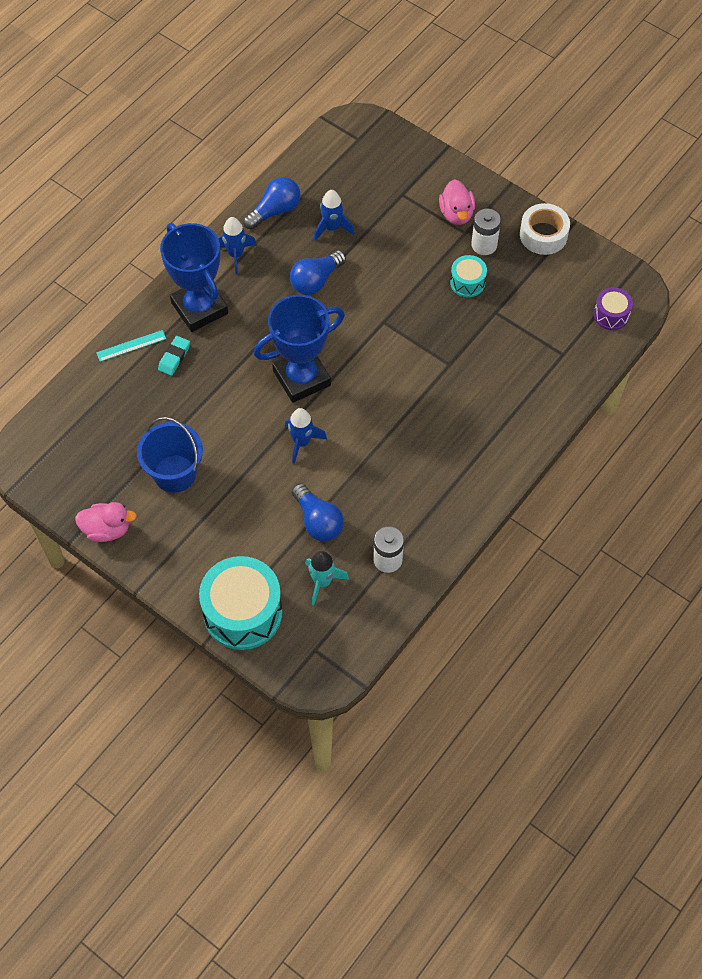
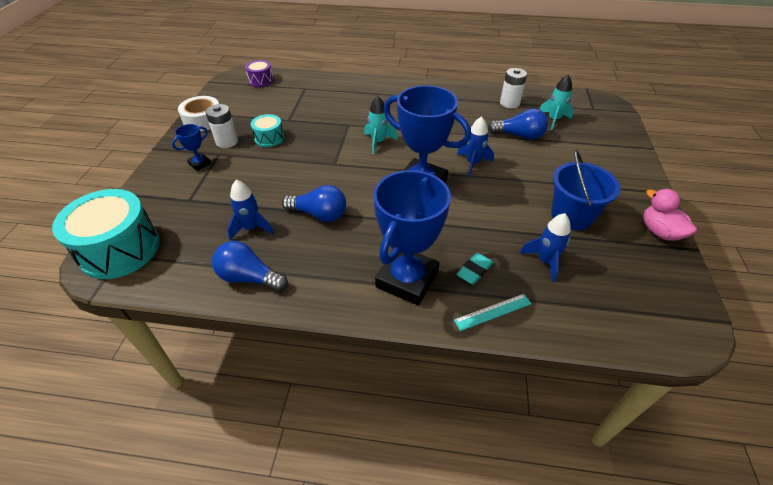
camera: 120 degrees left, 15 degrees down
(131, 346) = (493, 312): turquoise ruler -> turquoise ruler turned 60 degrees counterclockwise
(174, 357) = (474, 271): turquoise eraser -> turquoise eraser turned 45 degrees counterclockwise
(236, 255) = (324, 282): blue rocket -> blue rocket (545, 261)
(243, 613) = (614, 141): turquoise drum -> turquoise drum (120, 249)
(318, 521) = (519, 135): blue light bulb -> blue light bulb turned 75 degrees clockwise
(396, 376) = (378, 142): none -> turquoise rocket
(456, 214) = (199, 164): pink duck -> blue trophy

